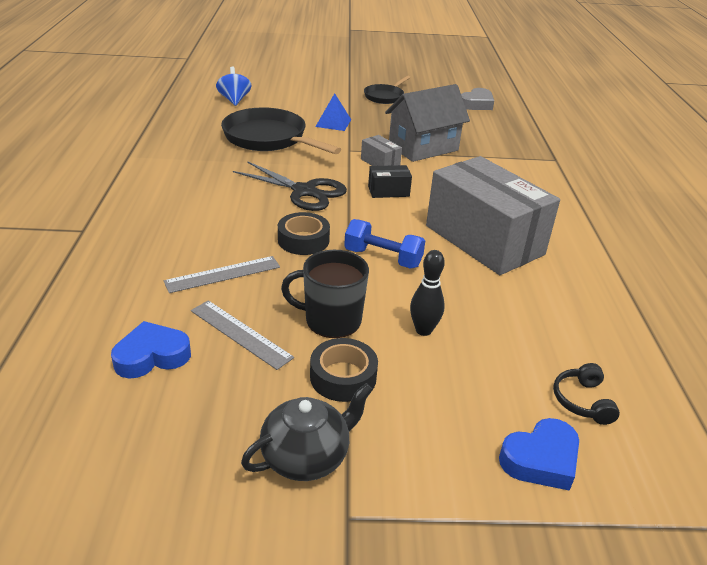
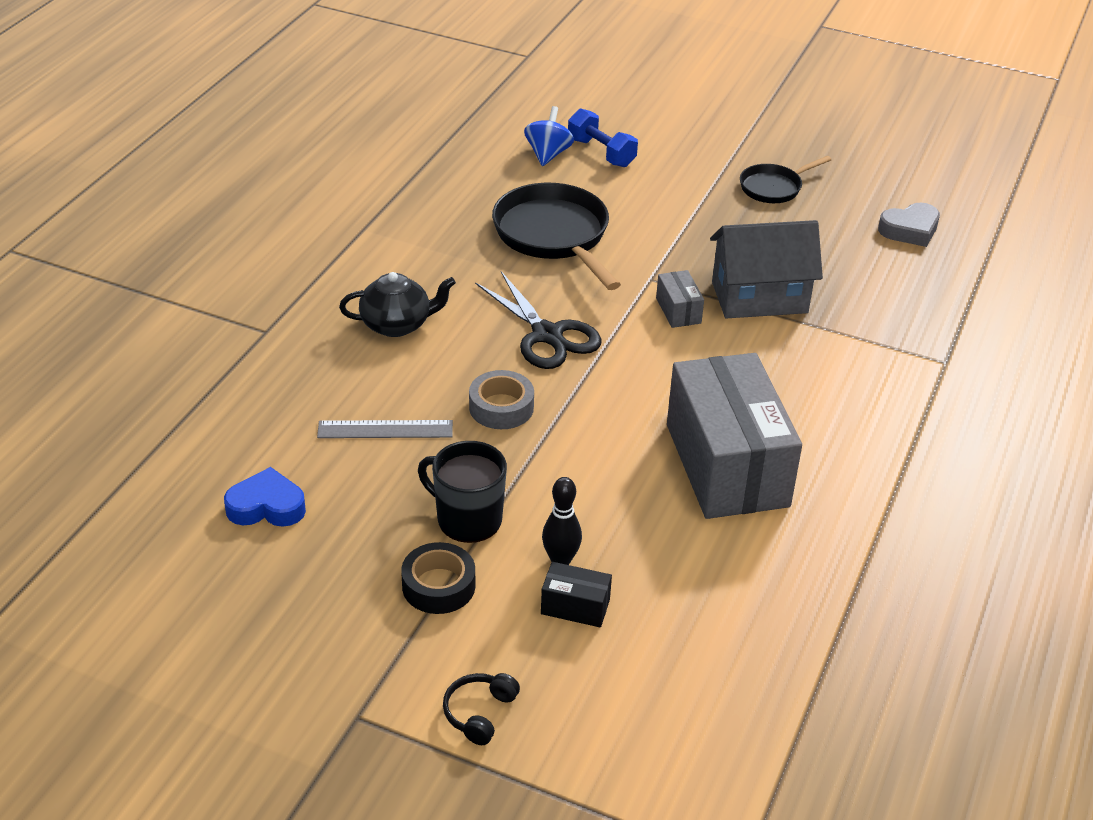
camera: 25 degrees right, 5 degrees up
(240, 333) = (364, 507): grey ruler -> none
(303, 240) = (501, 407): black tape -> grey tape
(306, 457) = (354, 652): black teapot -> black teapot (397, 324)
(333, 123) = (661, 225): blue pyramid -> none
(383, 258) = (579, 457): blue dumbbell -> blue dumbbell (601, 153)
(388, 191) = (656, 360): black box -> black box (575, 606)
(541, 460) = (576, 731): blue heart -> none
(582, 401) = (673, 691): black headphones -> black headphones (479, 713)

